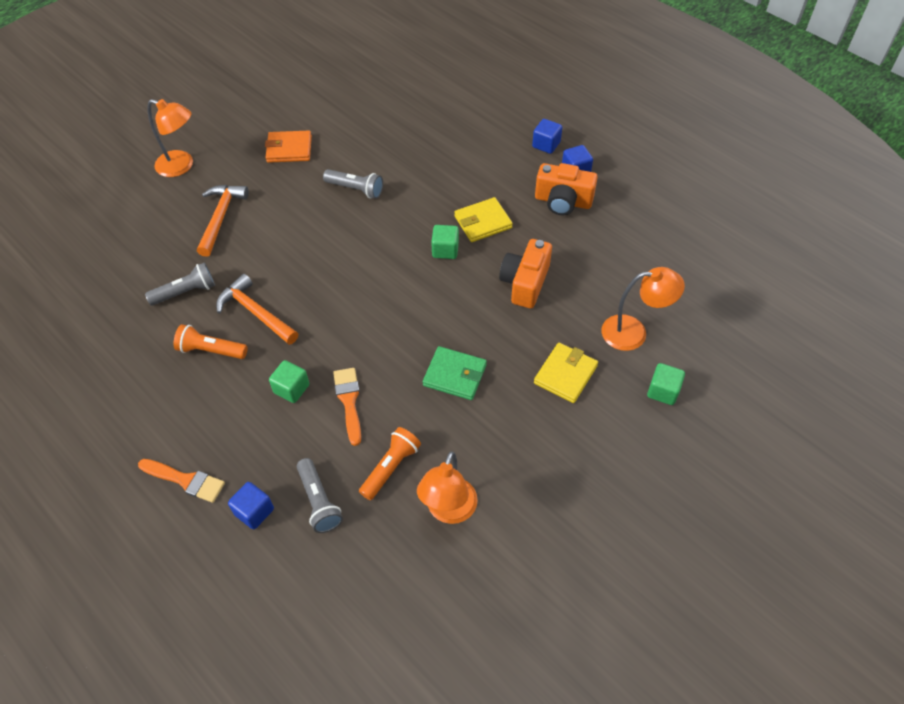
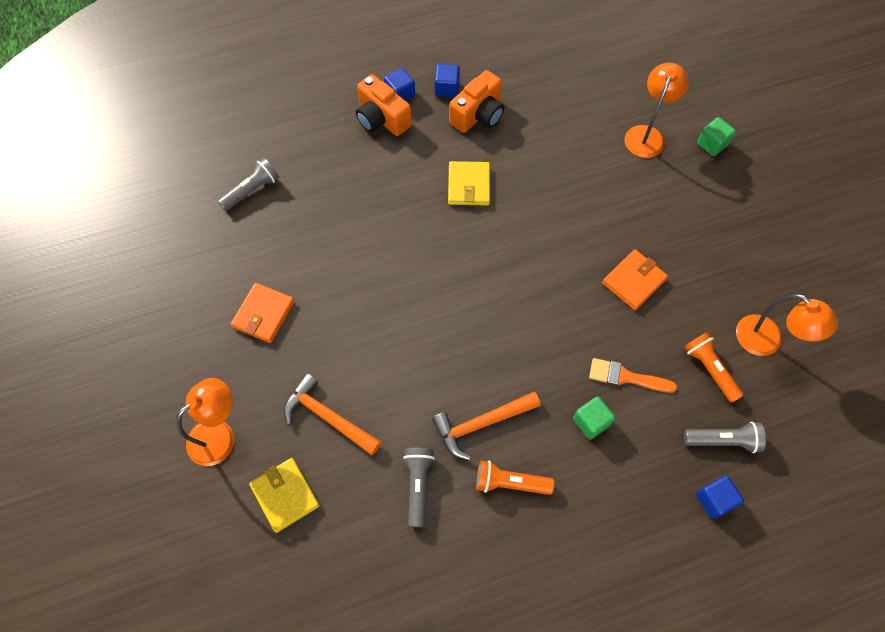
camera: 65 degrees left, 10 degrees up
(186, 480) = (658, 553): orange brush -> none
(211, 350) = (510, 483): orange flashlight -> orange flashlight turned 60 degrees clockwise
(355, 189) = (363, 273): grey flashlight -> grey flashlight (252, 190)
(445, 250) = (487, 229): green cube -> none
(455, 375) = (634, 281): green wallet -> orange wallet
(525, 283) = (557, 185): orange camera -> orange camera (381, 119)
(565, 374) = (668, 200): yellow wallet -> yellow wallet (285, 495)

